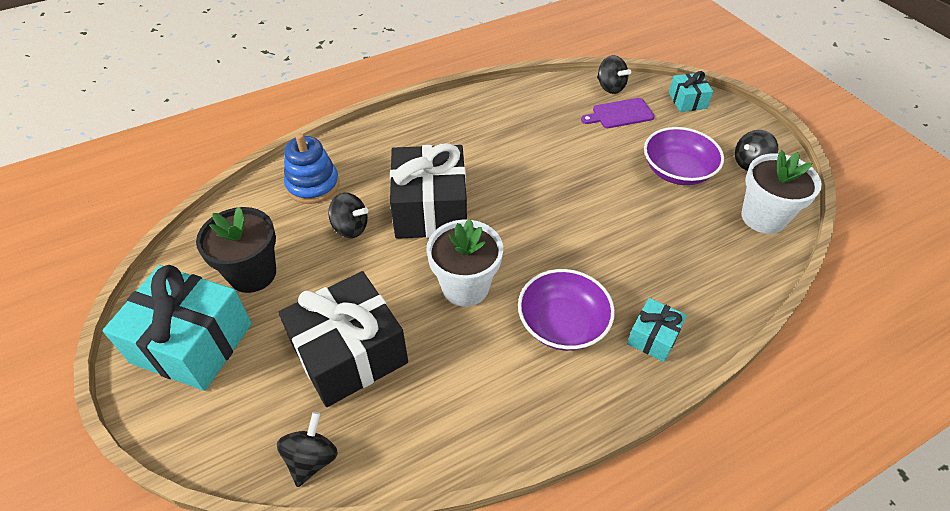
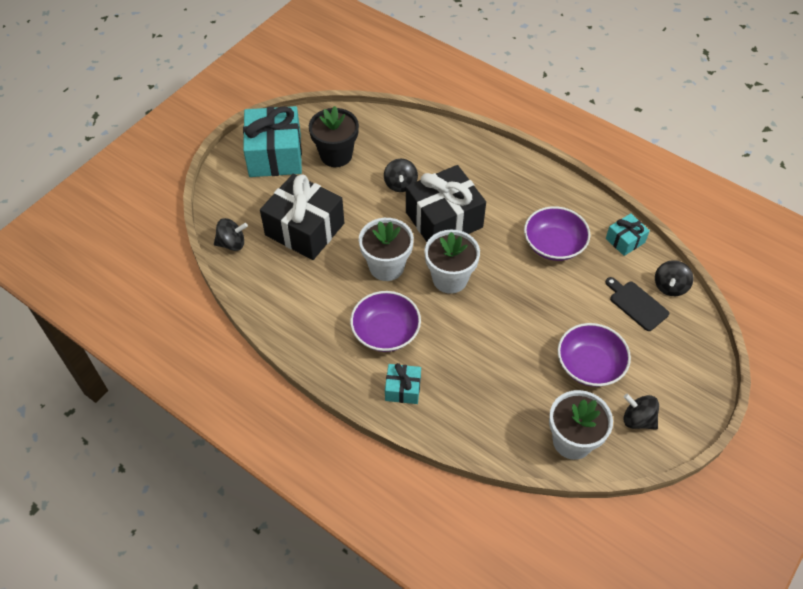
camera: 65 degrees right, 5 degrees up
(313, 185) = (426, 147): blue stacking toy -> none
(516, 235) = (450, 279): none -> white flower pot
(519, 139) = (554, 244): none -> purple bowl
(620, 114) = (636, 304): purple cutting board -> black cutting board
(687, 101) = (695, 351): turquoise gift -> turquoise gift (625, 240)

